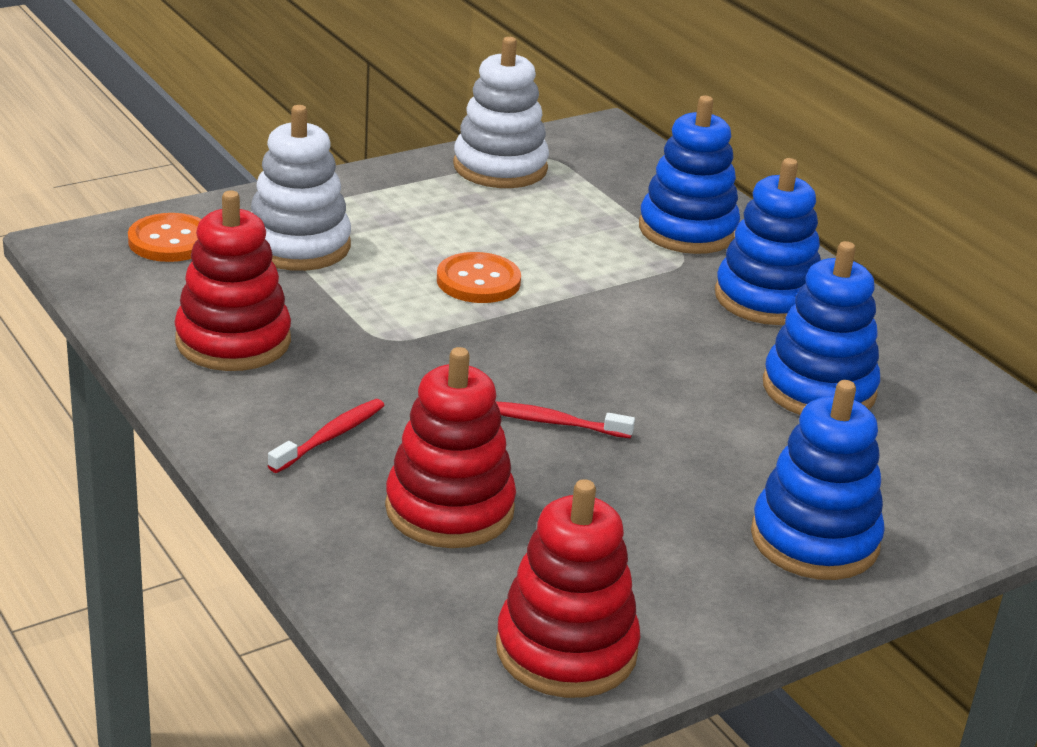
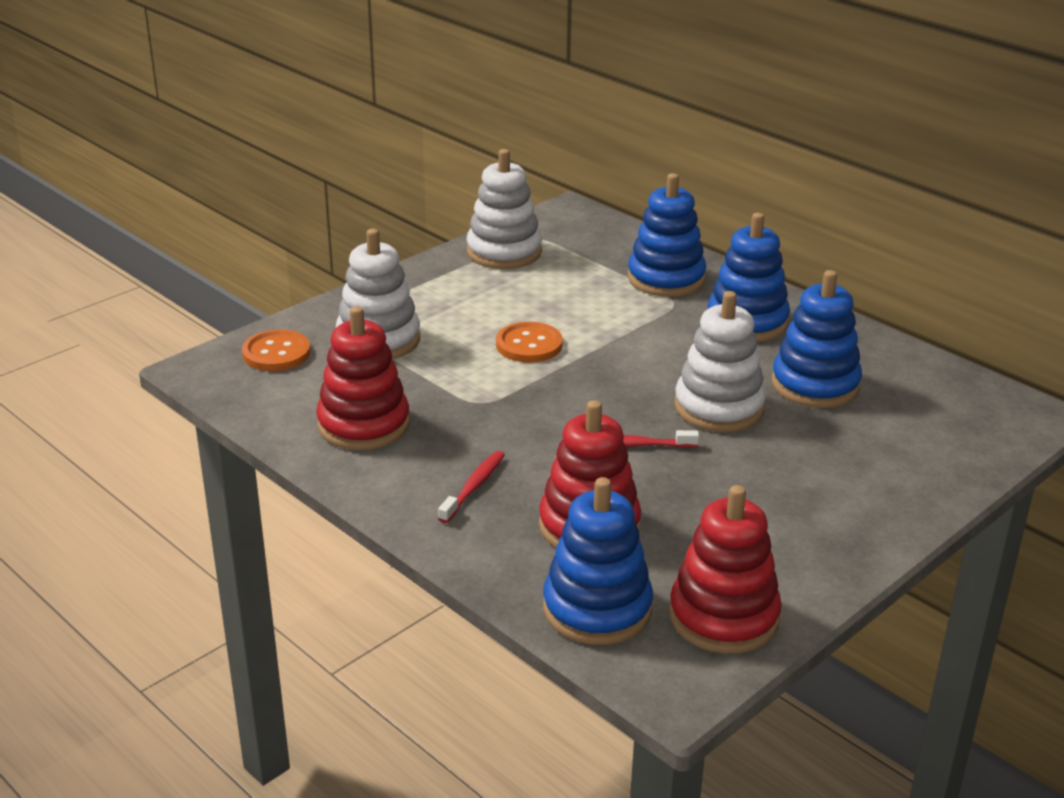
camera: 10 degrees left, 0 degrees up
(681, 396) = (719, 407): none -> white stacking toy
(814, 540) = (862, 499): blue stacking toy -> blue stacking toy (597, 609)

